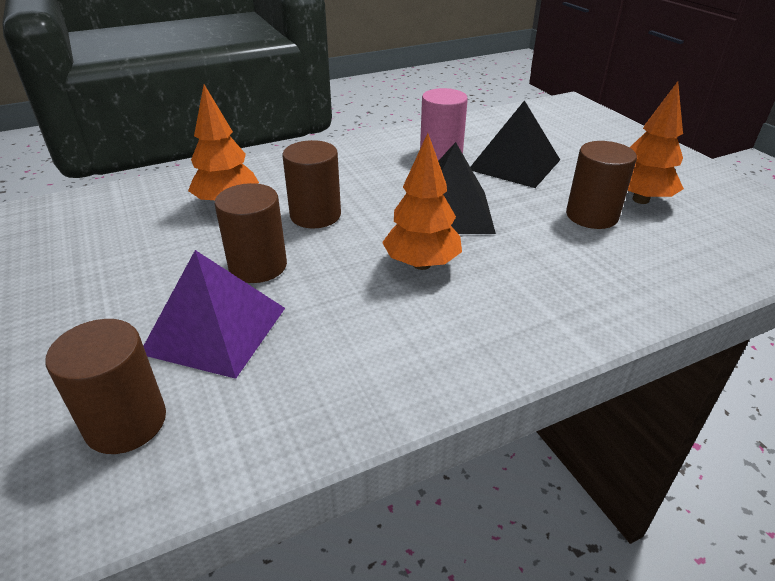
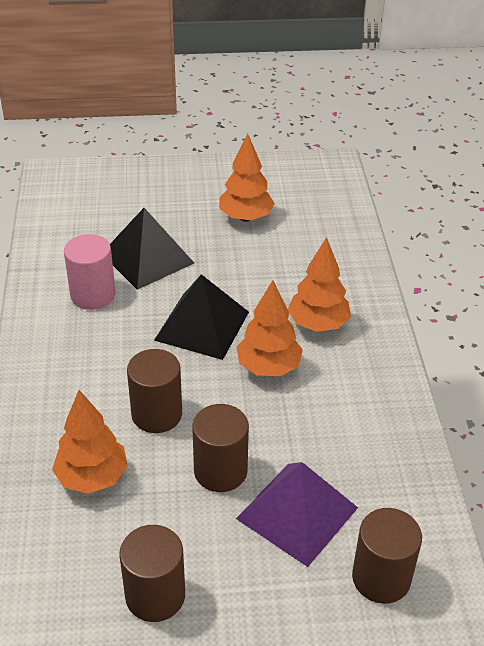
camera: 70 degrees left, 5 degrees up
(520, 284) = (318, 324): none -> orange tree
(591, 216) = (253, 251): brown cylinder -> brown cylinder (155, 595)

